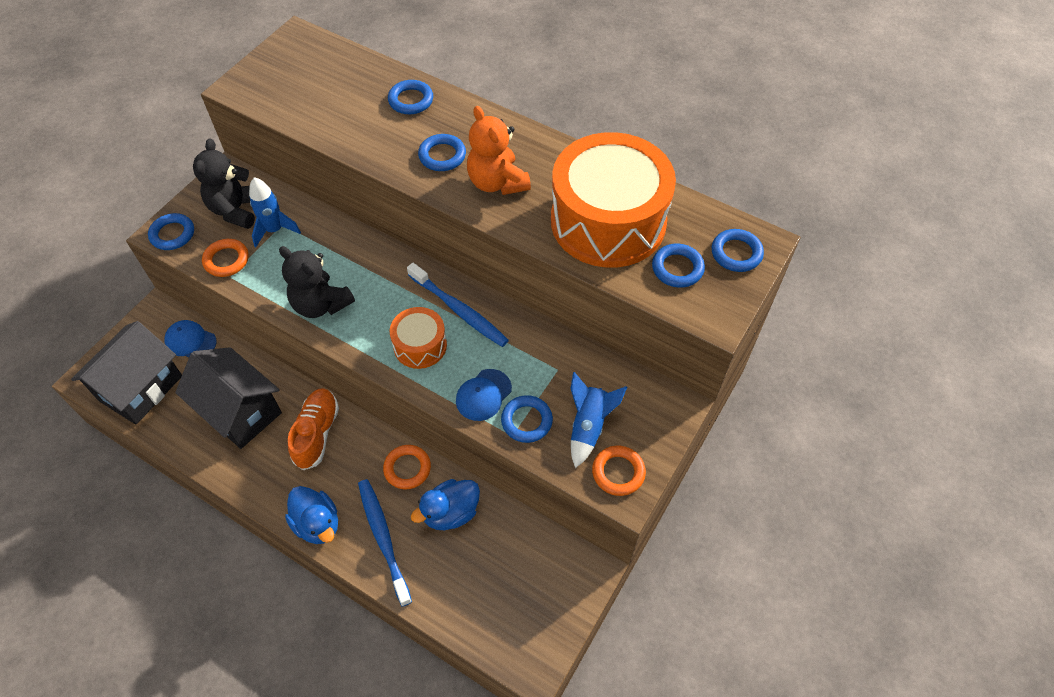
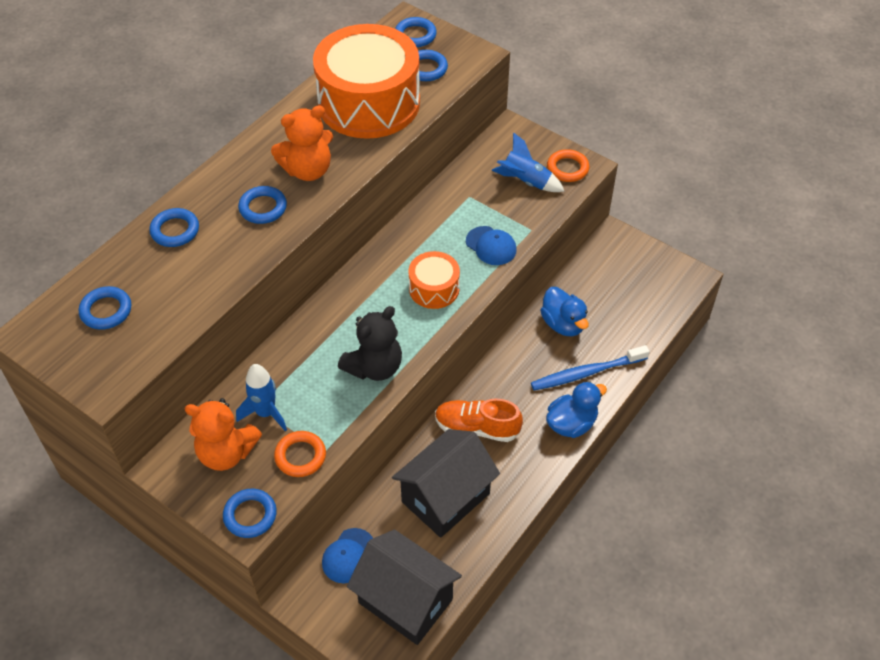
camera: 85 degrees left, 5 degrees down
(236, 210) = (226, 453): black teddy bear -> orange teddy bear
(407, 468) = (519, 355): orange ring -> none
(459, 310) = (398, 259): blue toothbrush -> none
(526, 421) = (518, 219): blue ring -> blue ring (106, 311)

